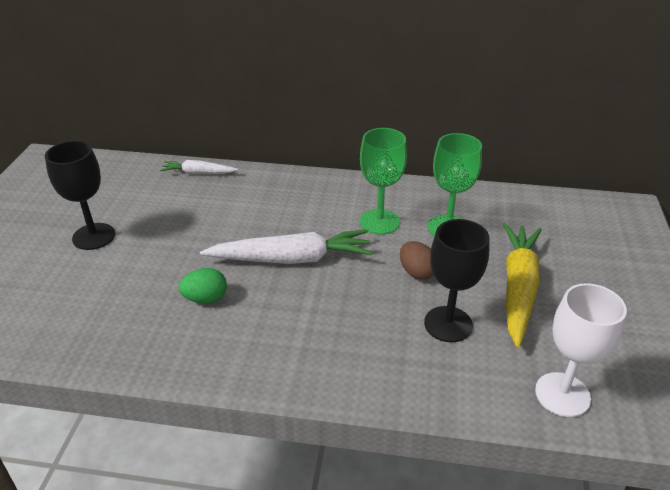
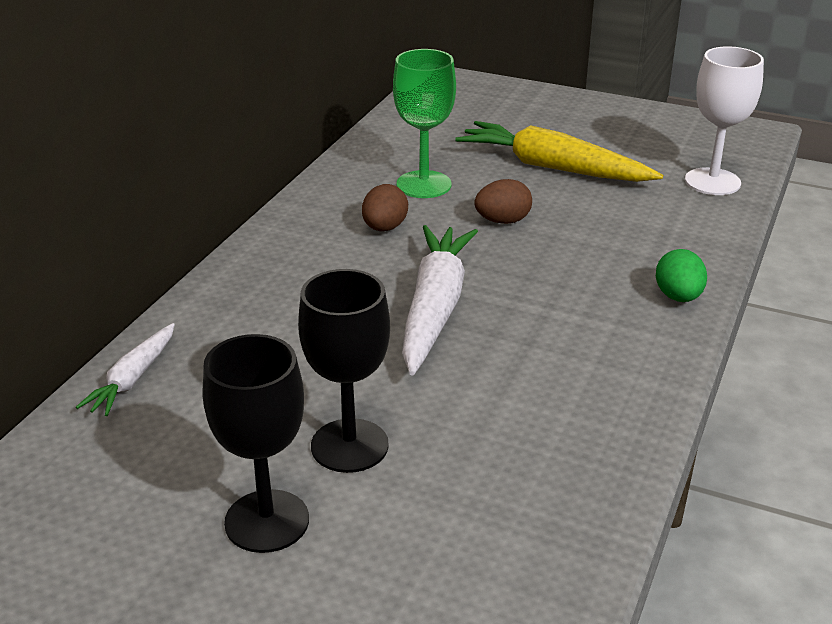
camera: 75 degrees left, 5 degrees down
(205, 298) = (496, 395): green egg -> green egg (678, 297)
(379, 222) = (384, 228): green goblet -> brown egg
(448, 324) = (600, 219): black goblet -> black goblet (349, 446)

